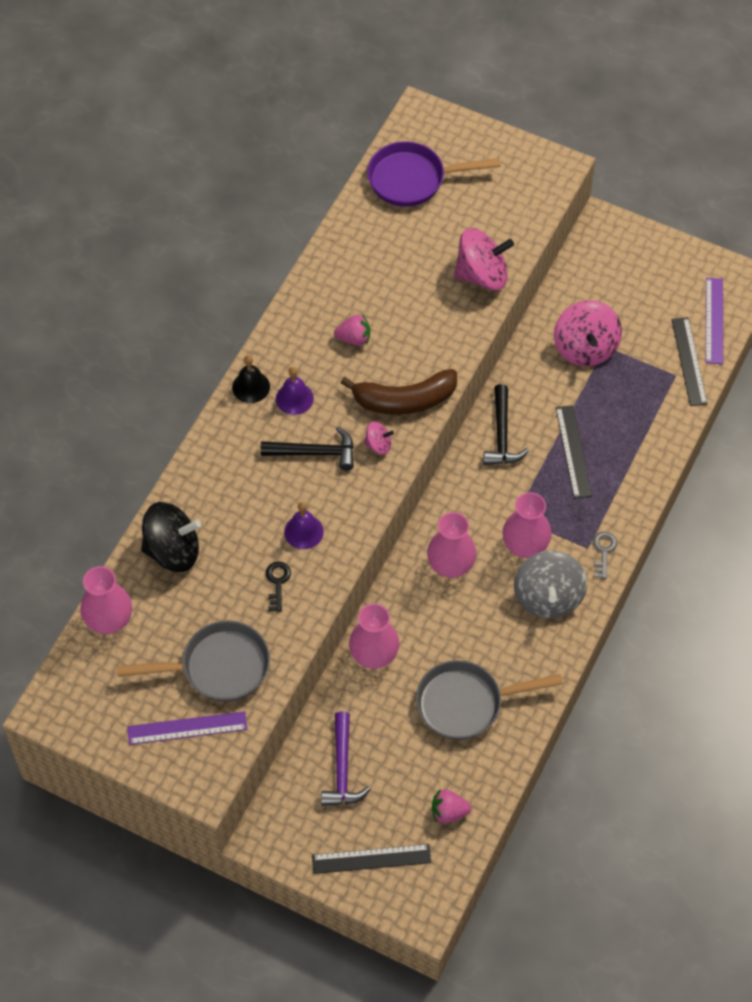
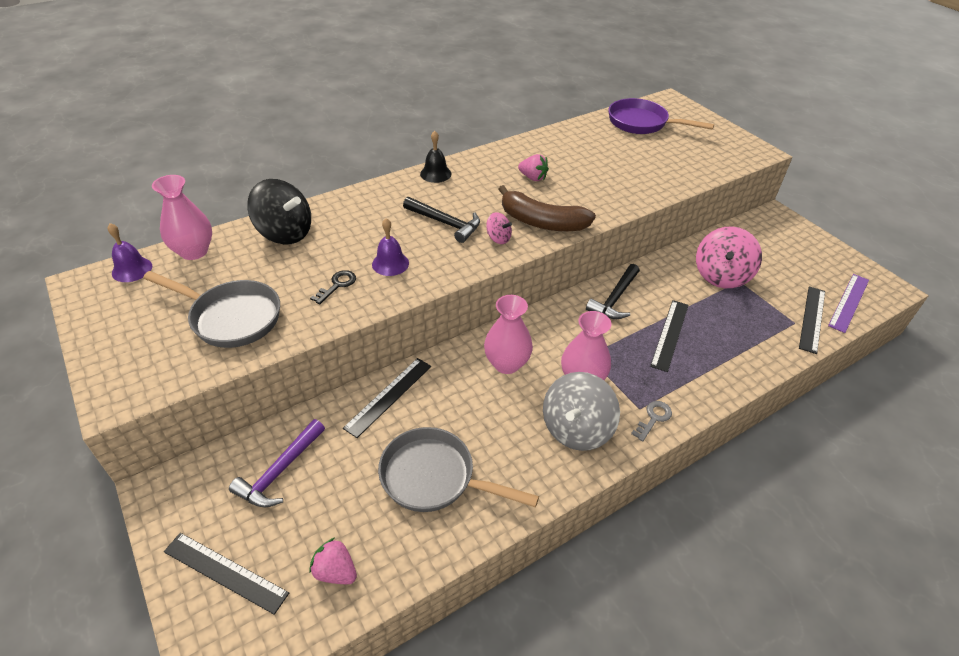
camera: 30 degrees right, 15 degrees down
(187, 728) = (158, 347): purple ruler -> none
(294, 398) = (460, 190): purple bell -> purple bell (132, 269)
(374, 655) = (389, 396): pink vase -> black ruler
(482, 275) = (659, 181): pink spinning top -> none

